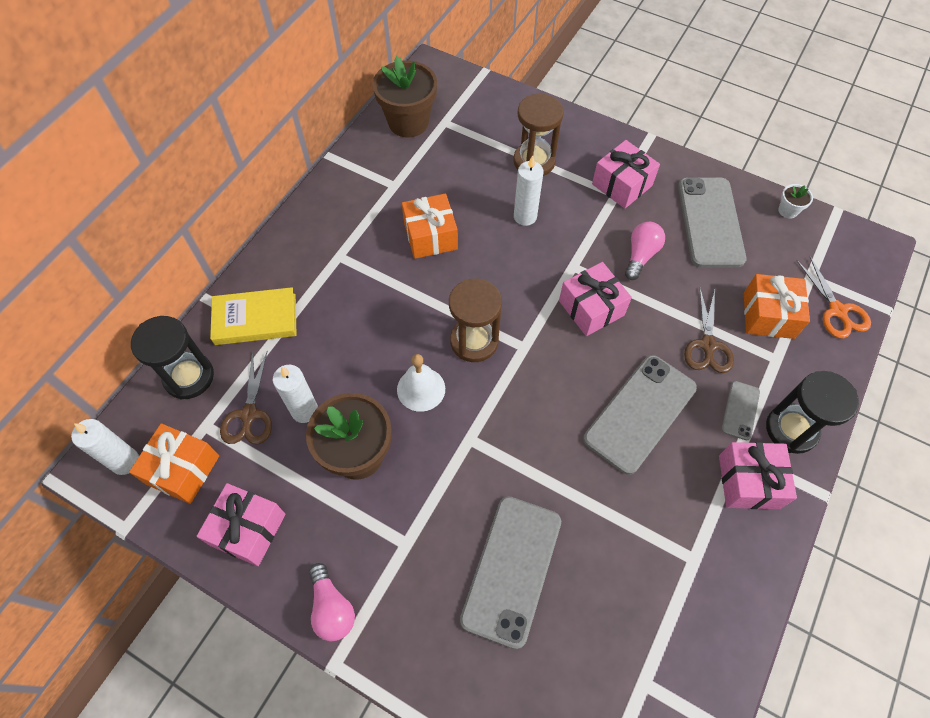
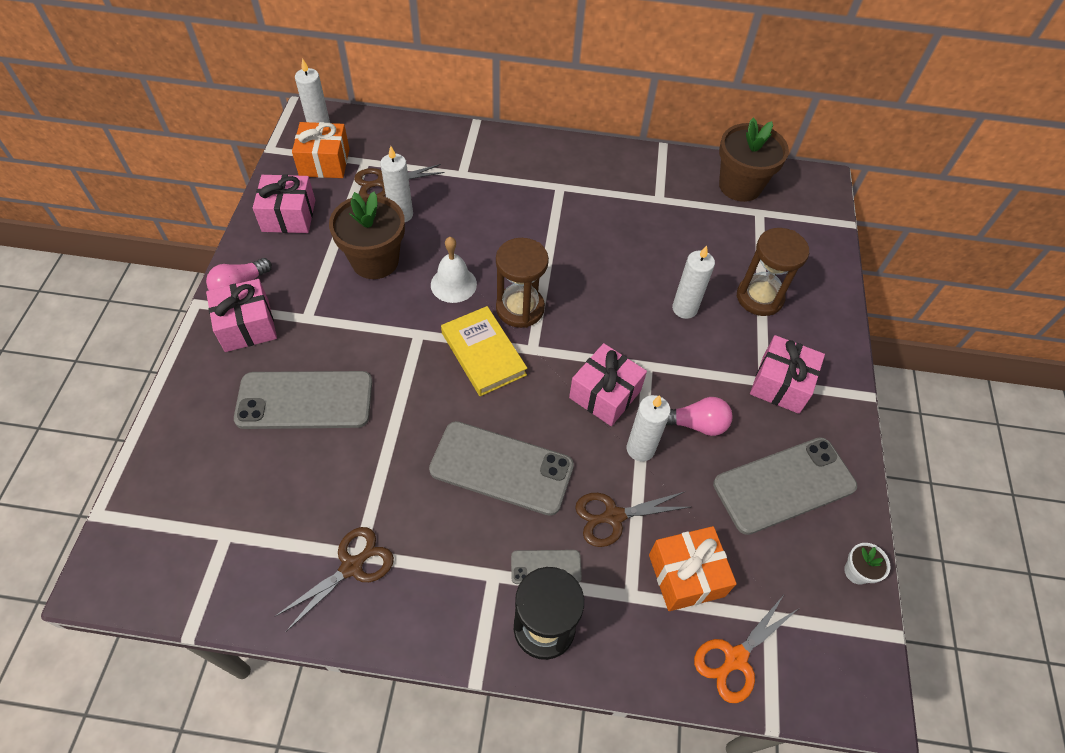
camera: 65 degrees right, 5 degrees down
(189, 377) = (402, 137): black hourglass -> none
(255, 319) = (471, 156): yellow book -> yellow book (483, 354)
(430, 236) = (617, 242): orange gift -> none
(652, 303) = (640, 449): none -> white candle
(705, 568) = (352, 567): none -> brown scissors
(748, 482) = (462, 592): pink gift -> pink gift (247, 326)

